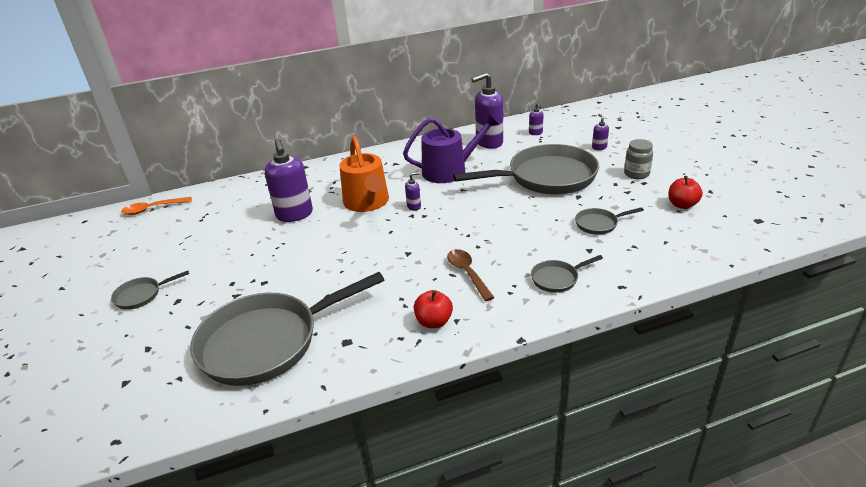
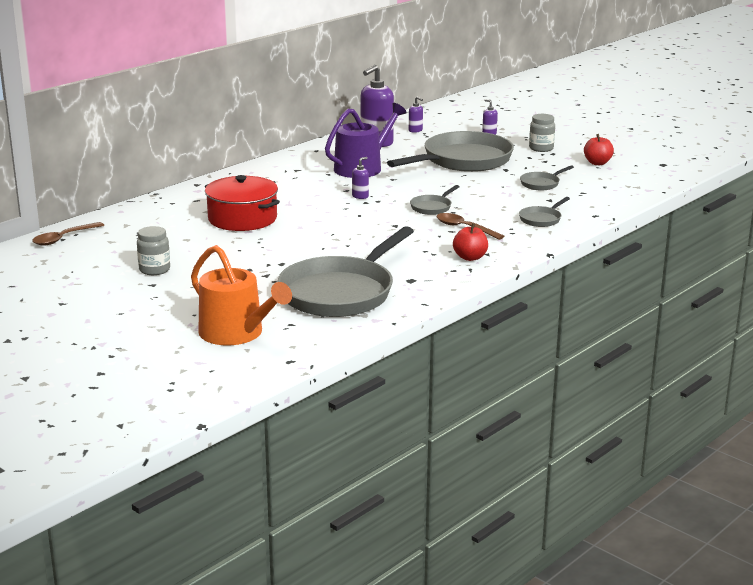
camera: 30 degrees left, 10 degrees down
(141, 295) = (165, 291): grey pan -> grey pan (432, 207)
(153, 209) = (63, 238): orange spoon -> brown spoon
(165, 264) = (154, 270): none -> grey jar
(295, 215) = (242, 219): purple soap dispenser -> red pot
(367, 202) = (308, 200): orange watering can -> orange watering can (237, 333)

